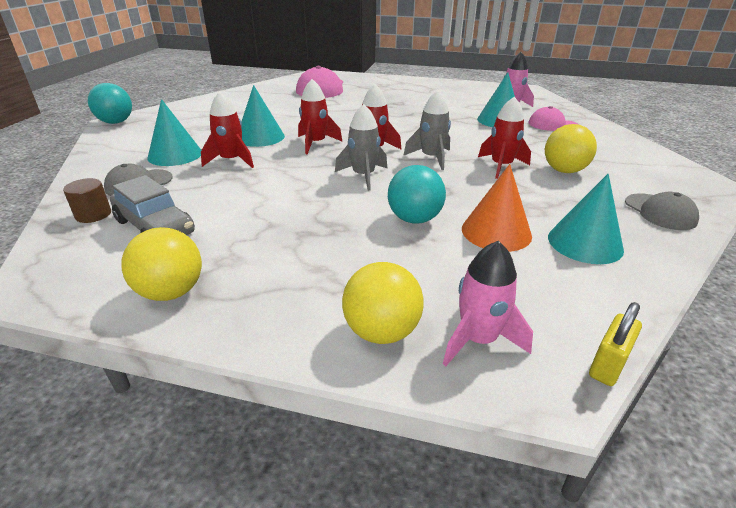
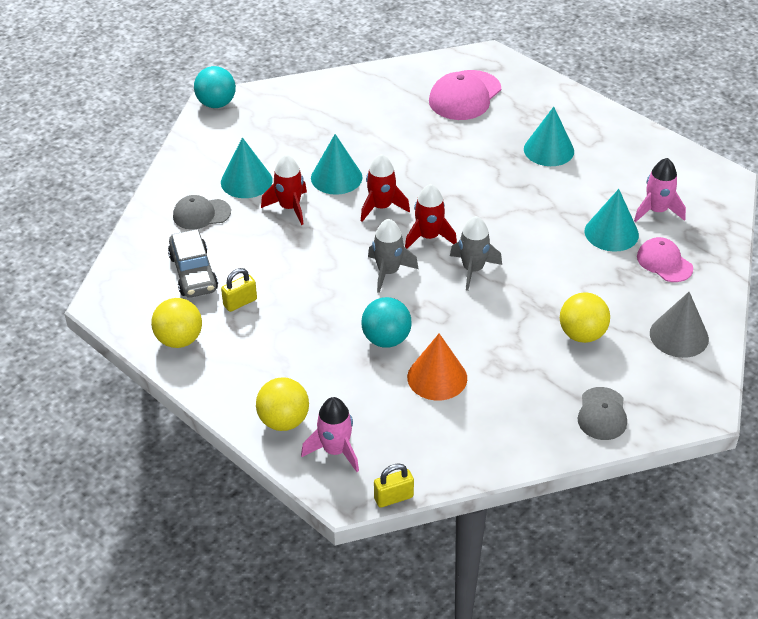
camera: 30 degrees right, 10 degrees up
(93, 214) = (156, 242): brown cylinder -> none
(230, 235) = (240, 302): none -> yellow padlock
(501, 166) = (528, 306): red rocket -> none
(585, 243) = (494, 415): turquoise cone -> turquoise cone (548, 150)
(624, 154) = (679, 336): none -> grey cone

